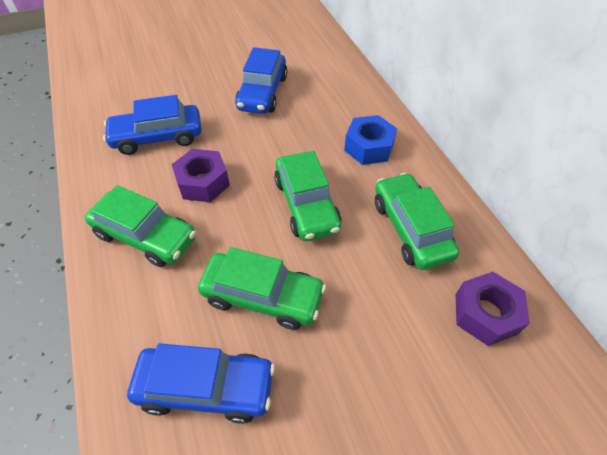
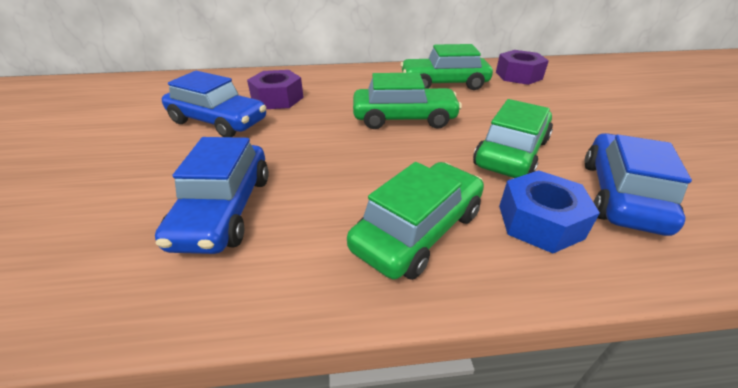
camera: 75 degrees left, 15 degrees down
(203, 182) = (342, 175): purple nut -> purple nut (277, 99)
(369, 147) = (347, 84): blue nut -> blue nut (539, 222)

